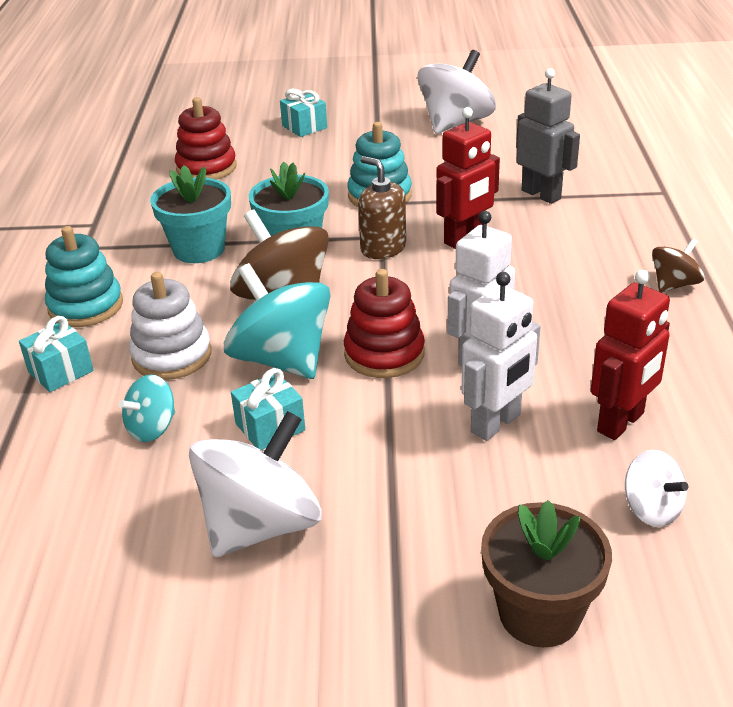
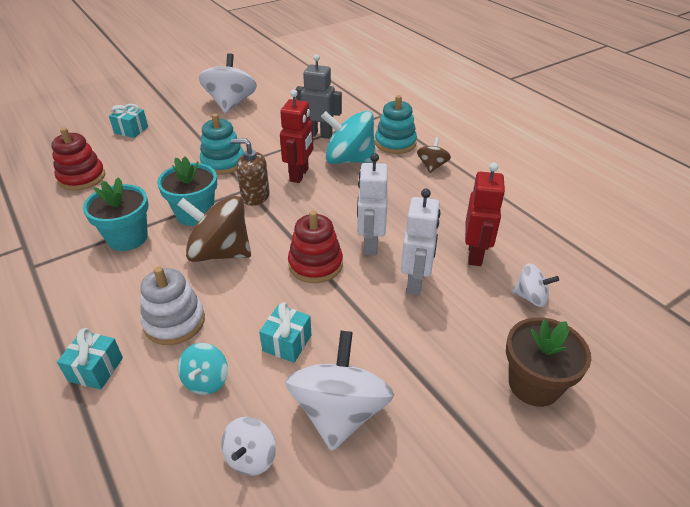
camera: 35 degrees left, 5 degrees up
(86, 306) = (73, 311): turquoise stacking toy -> turquoise stacking toy (395, 143)
(130, 523) = (251, 457): none -> white spinning top
(282, 359) = (254, 294): turquoise spinning top -> turquoise spinning top (349, 160)

